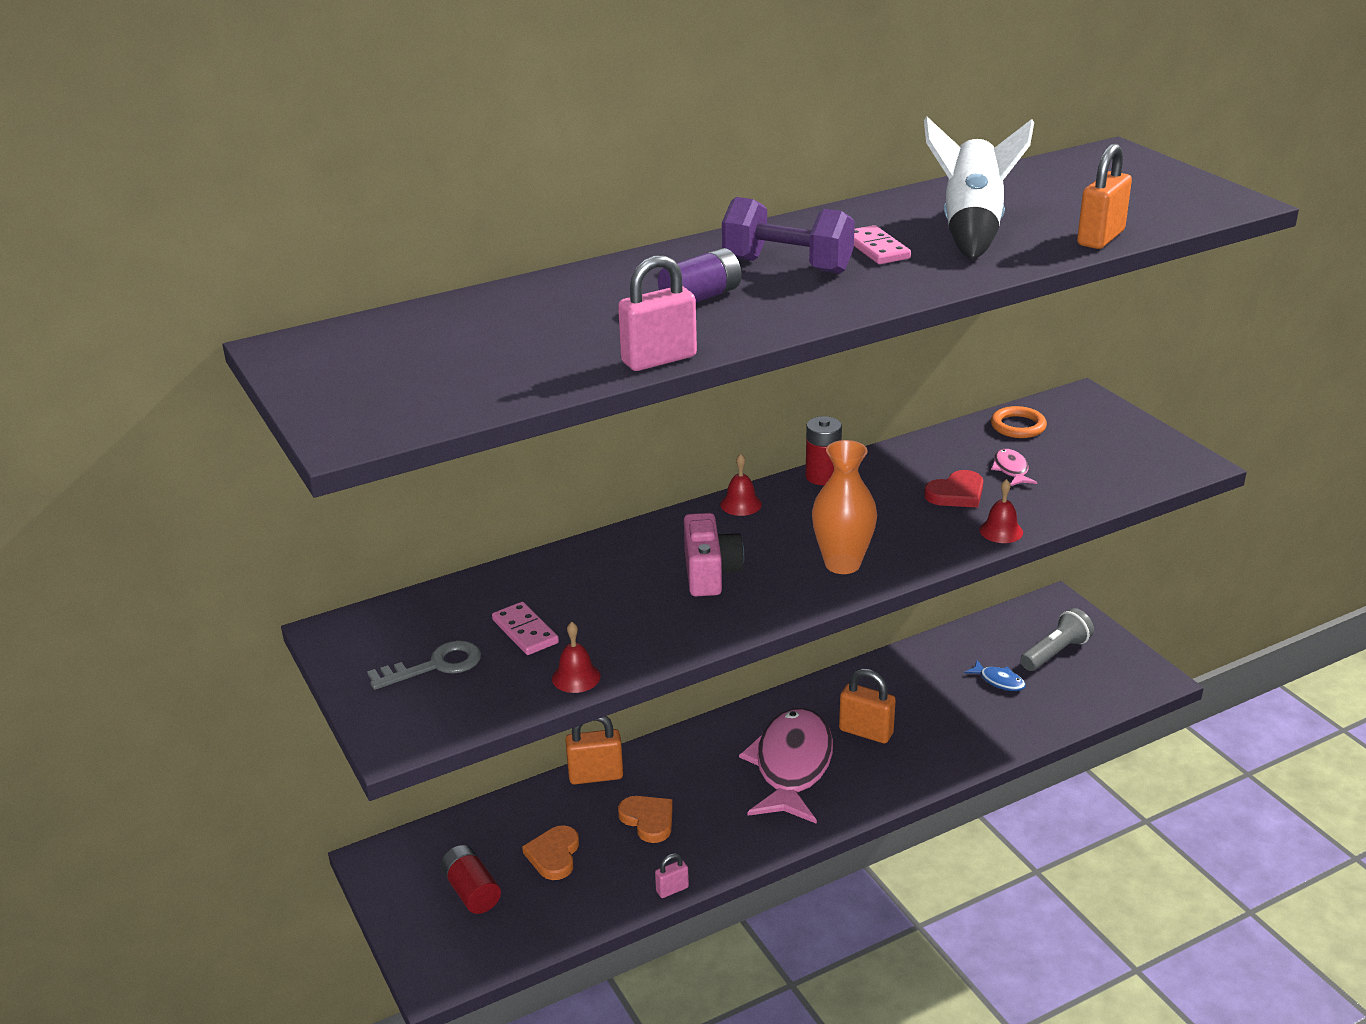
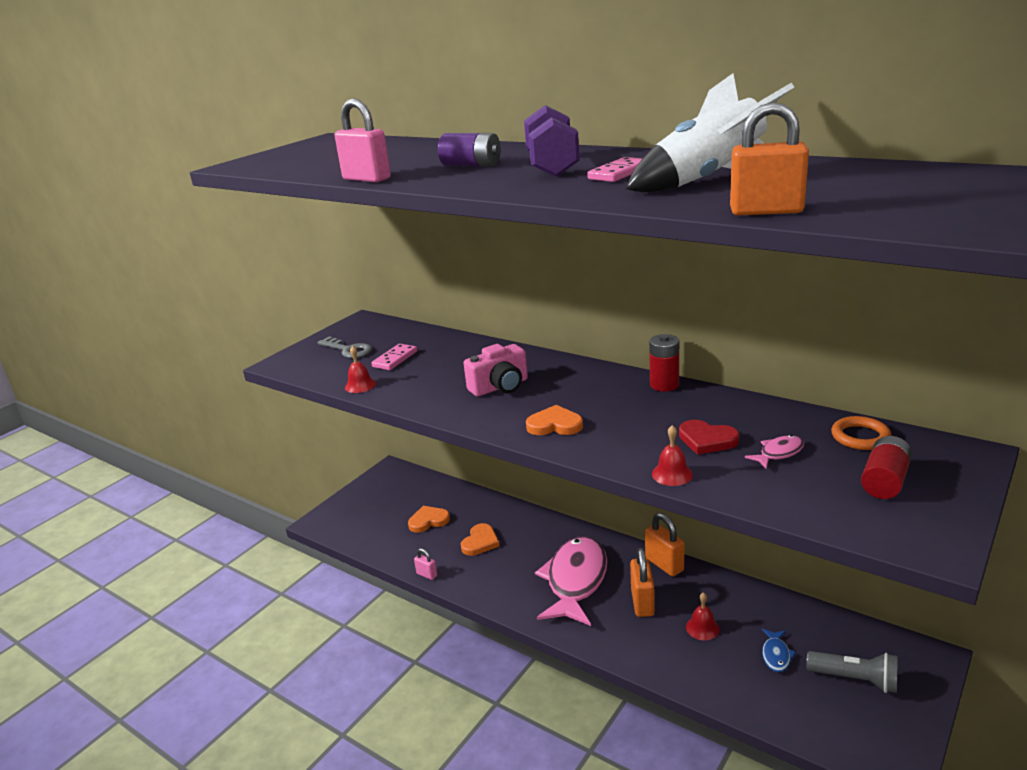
camera: 65 degrees right, 5 degrees down
(471, 891) = (384, 506): red battery -> red battery (884, 481)
(595, 776) = (504, 508): orange padlock -> orange padlock (664, 564)
(741, 504) = (593, 371): red bell -> red bell (702, 628)
(792, 766) = (575, 581): pink fish -> pink fish turned 60 degrees counterclockwise
(842, 564) = (554, 425): orange vase -> orange heart

